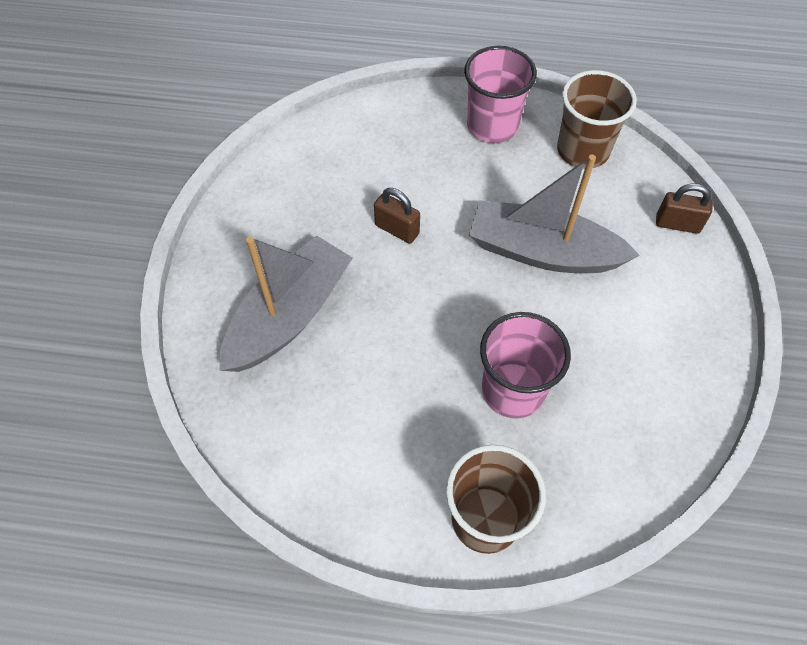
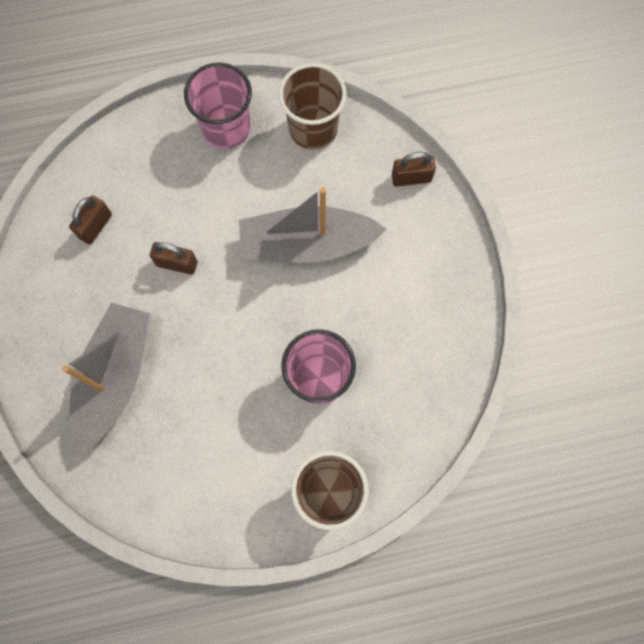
camera: 20 degrees left, 15 degrees up
(328, 172) = (95, 226): none -> brown padlock

